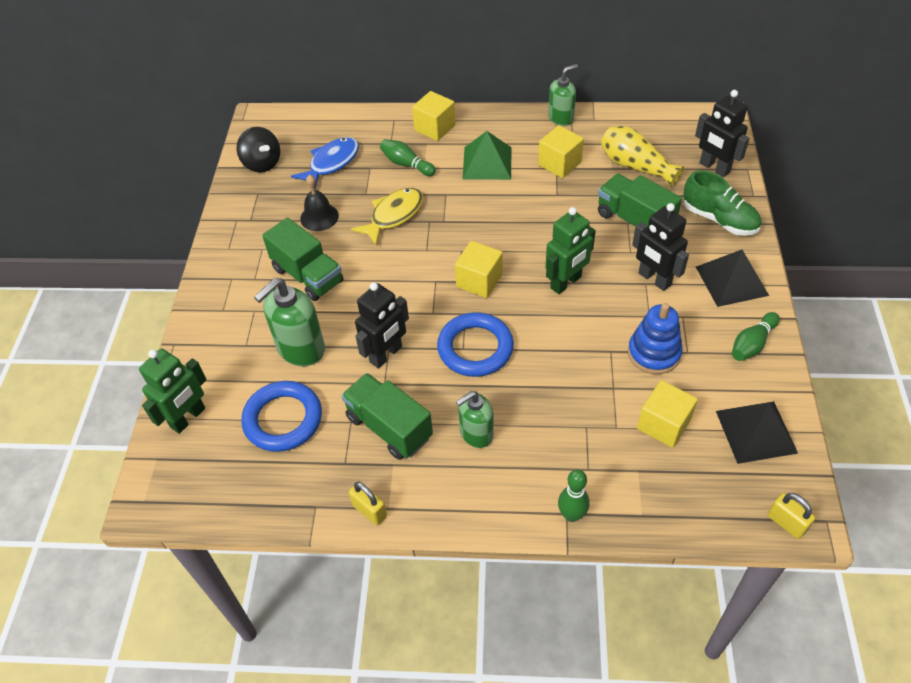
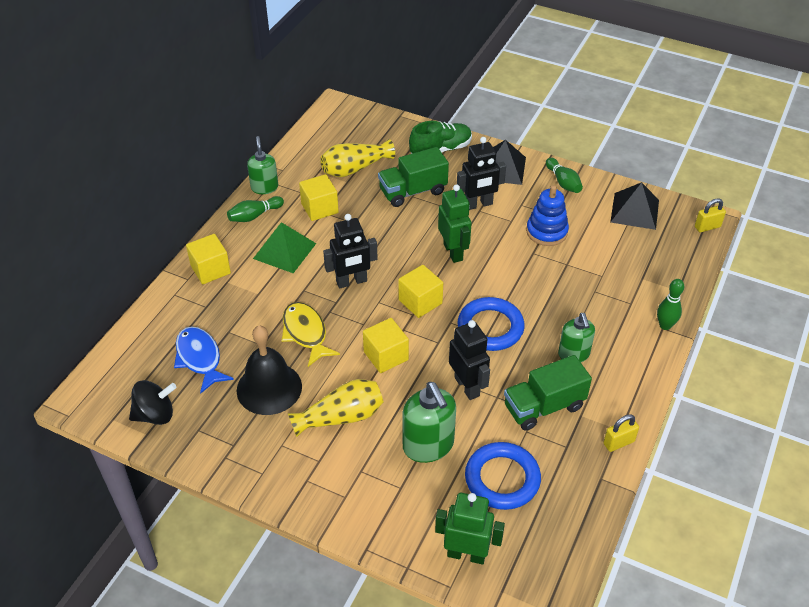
camera: 70 degrees left, 5 degrees down
(188, 418) = (466, 554): green robot -> green robot turned 45 degrees counterclockwise
(308, 275) = (341, 417): green truck -> yellow vase
(319, 217) = (269, 388): black bell -> black bell, size x1.61
(406, 164) = (244, 304): green bowling pin -> green bowling pin (254, 216)
(663, 424) = (610, 251): yellow cube -> yellow cube (386, 356)
(714, 168) = (387, 130): black robot -> black robot (351, 282)

